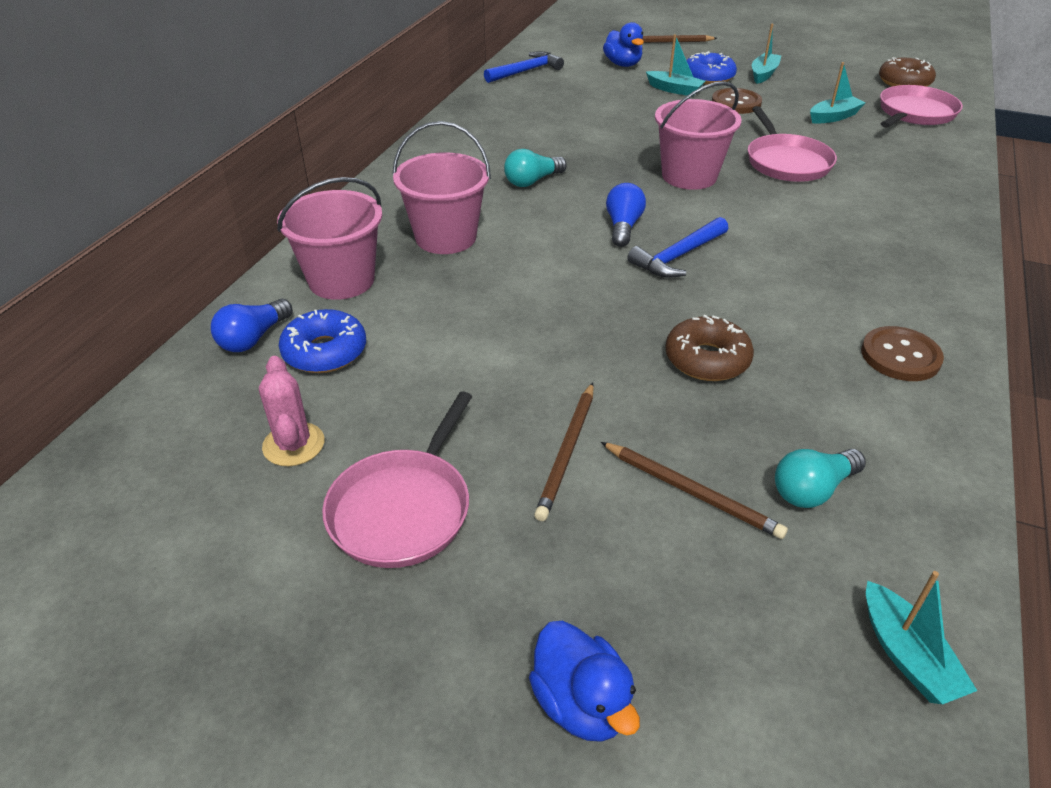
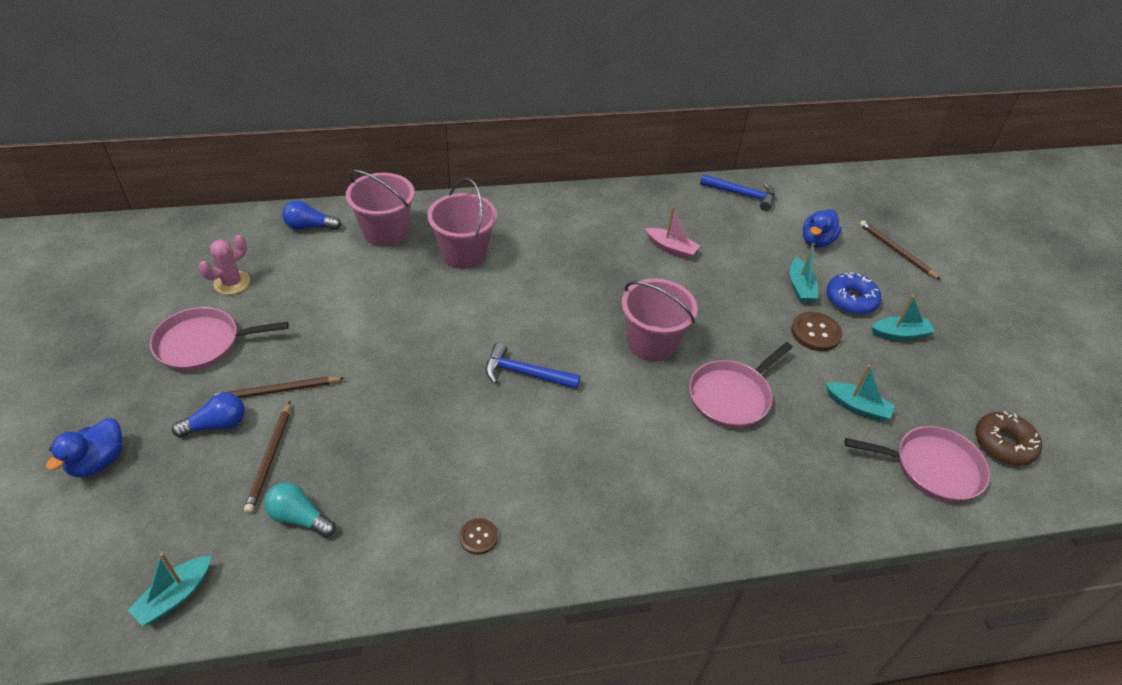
camera: 55 degrees right, 5 degrees up
(325, 352) = (314, 258): blue donut -> none
(532, 181) = (569, 264): turquoise light bulb -> none
(565, 125) = (671, 248): none -> pink boat
(623, 227) = (544, 331): blue light bulb -> blue light bulb (217, 425)
(707, 359) = (407, 427): brown donut -> none
(900, 356) = (478, 537): brown button -> brown button, size x0.61

